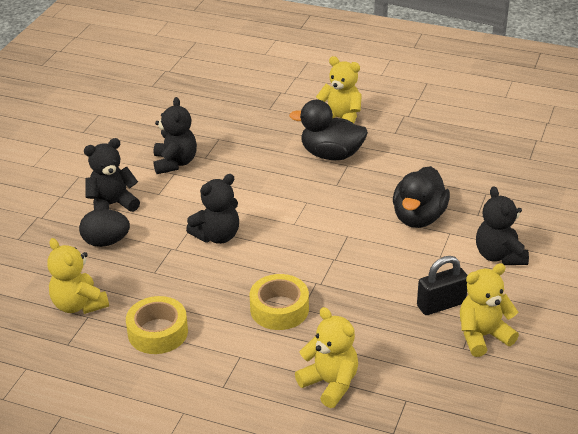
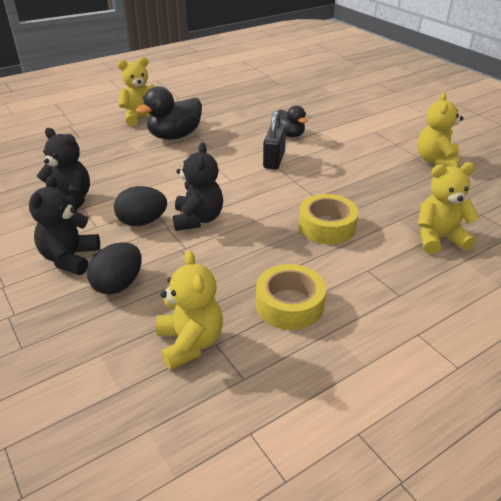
camera: 55 degrees left, 0 degrees up
(79, 305) = (190, 343): yellow teddy bear -> yellow teddy bear turned 105 degrees counterclockwise
(185, 211) = (142, 222): none -> black egg
(418, 217) = (289, 135): black duck -> black duck, size x0.63
(441, 304) = (390, 162): black padlock -> black padlock (274, 160)
(499, 256) = (361, 126): black teddy bear -> none

